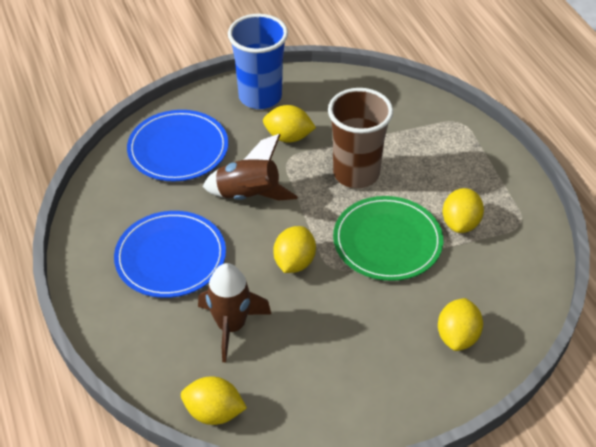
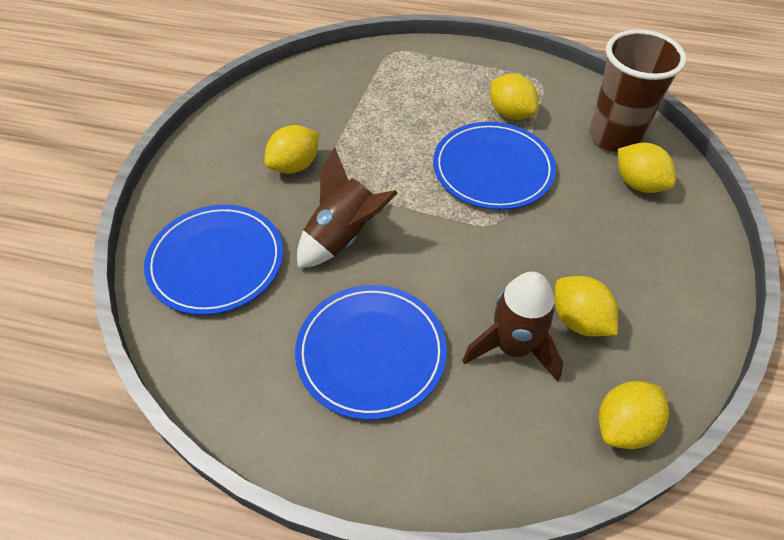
camera: 55 degrees left, 5 degrees up
(260, 97) = (216, 157): blue cup -> none
(294, 262) = (465, 249): yellow lemon -> yellow lemon (579, 320)
(356, 174) = (391, 145): brown cup -> brown cup (614, 137)
(387, 241) = (493, 169): green plate -> blue plate

